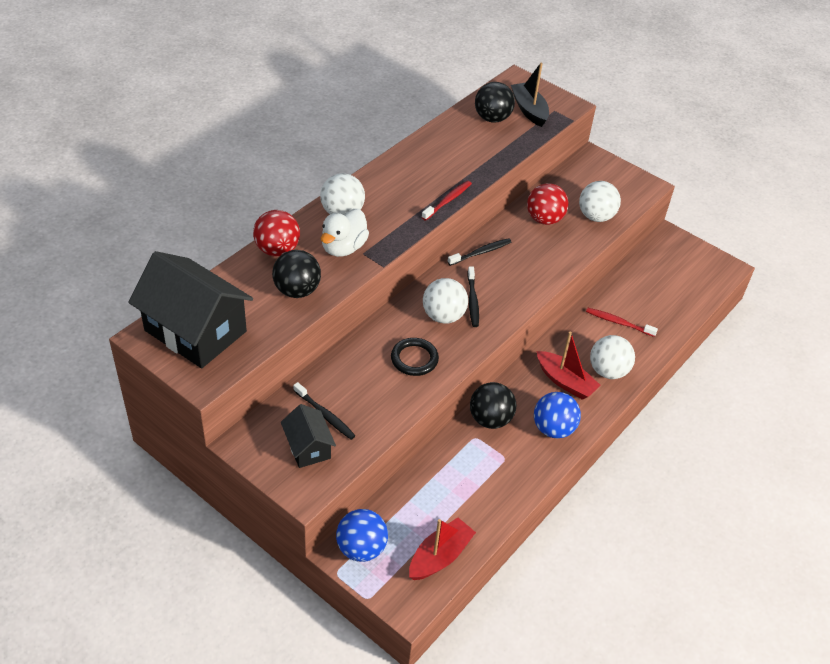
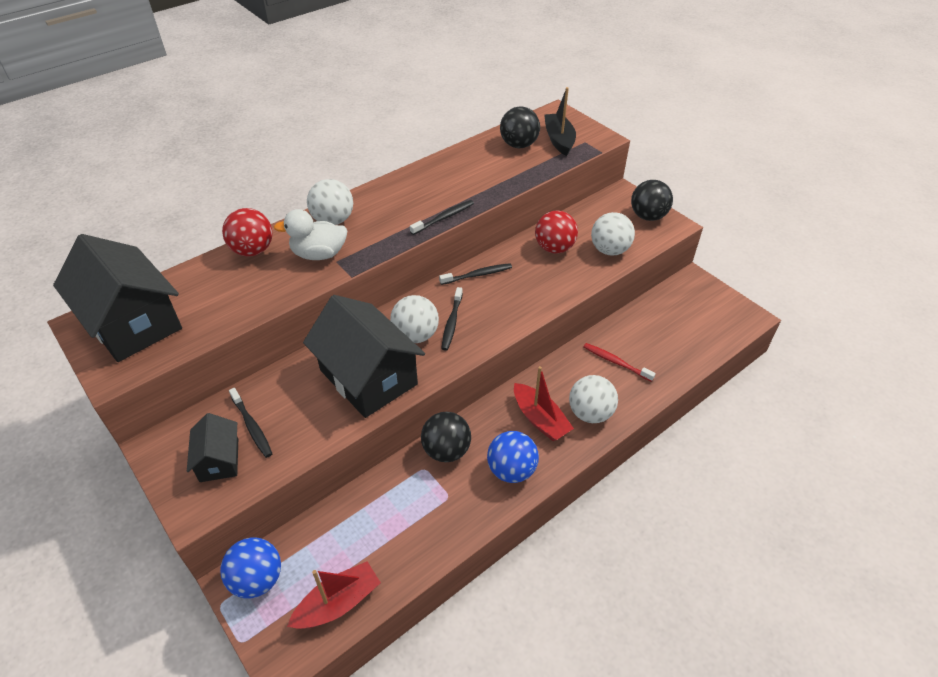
camera: 15 degrees right, 0 degrees up
(297, 290) = (253, 292): black ball -> black ball (648, 216)
(343, 248) = (319, 254): white duck -> white duck turned 45 degrees clockwise
(414, 359) = (368, 377): black ring -> black house
(448, 201) = (444, 218): red toothbrush -> black toothbrush

